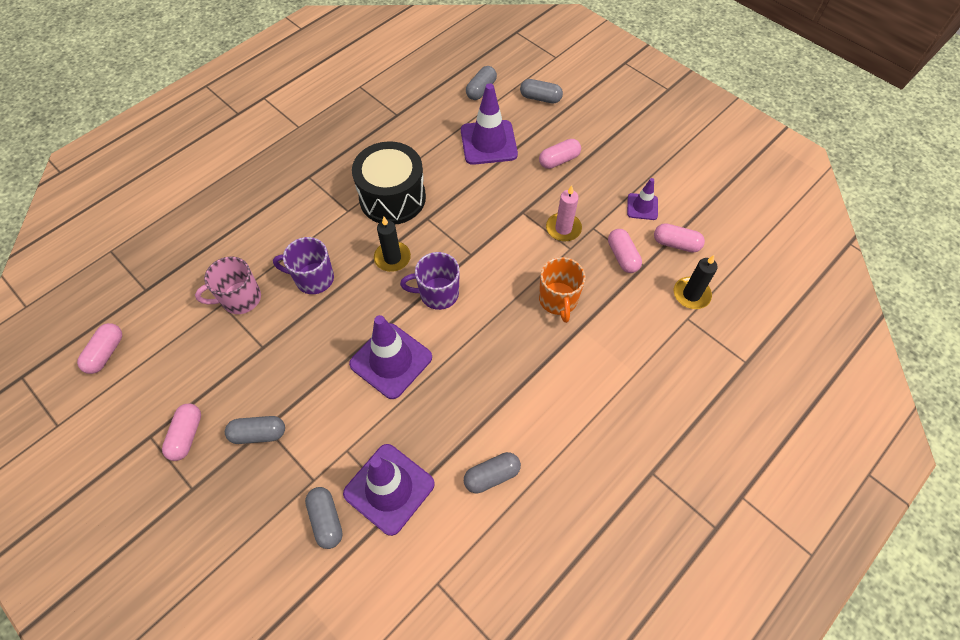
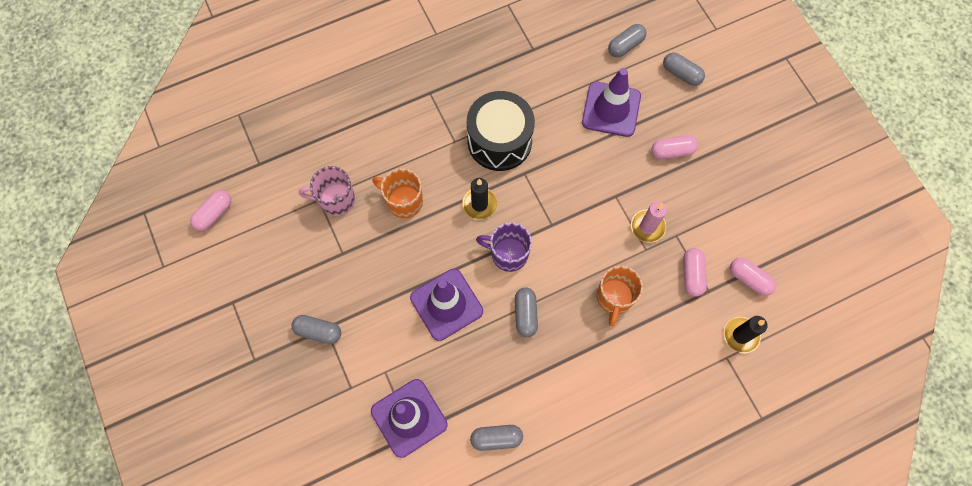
camera: 20 degrees right, 10 degrees up
(187, 435) = (261, 312): pink capsule -> none
(313, 279) = (403, 201): purple mug -> orange mug
(326, 520) = (351, 425): grey capsule -> grey capsule (525, 314)
(642, 207) = (733, 229): purple traffic cone -> none

